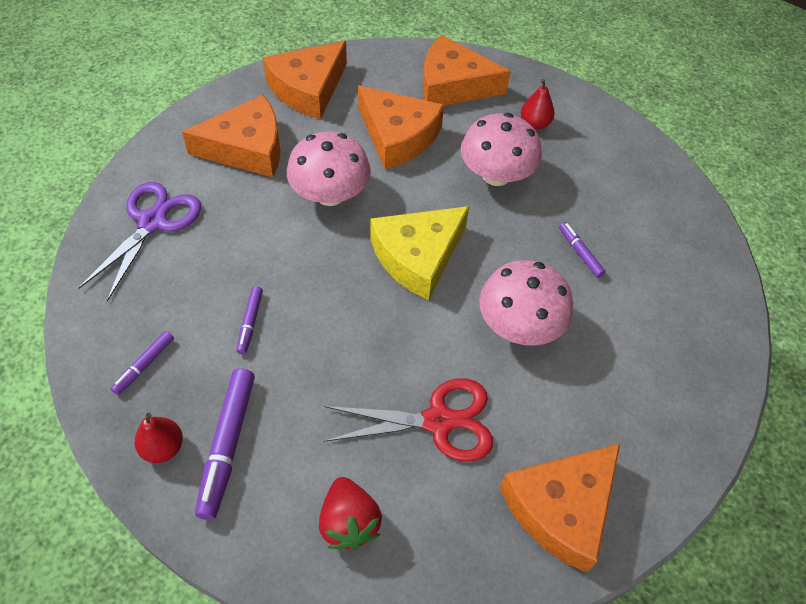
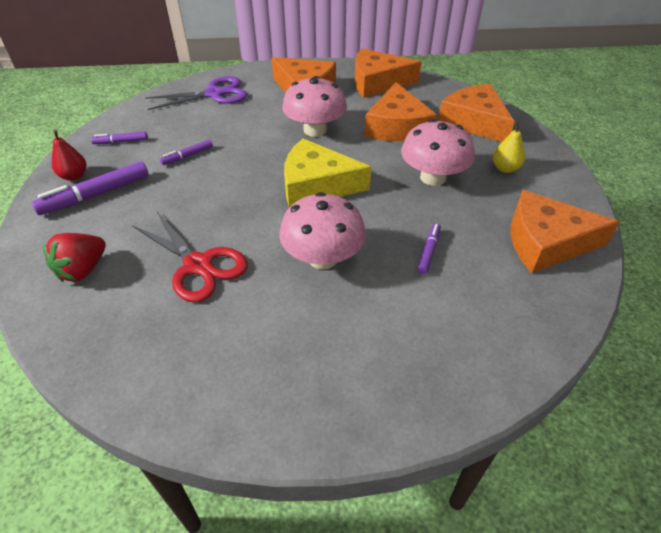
camera: 50 degrees right, 10 degrees down
(534, 124) = (505, 168): red pear -> yellow pear
(561, 508) = (187, 370): orange cheese -> orange cheese (545, 242)

